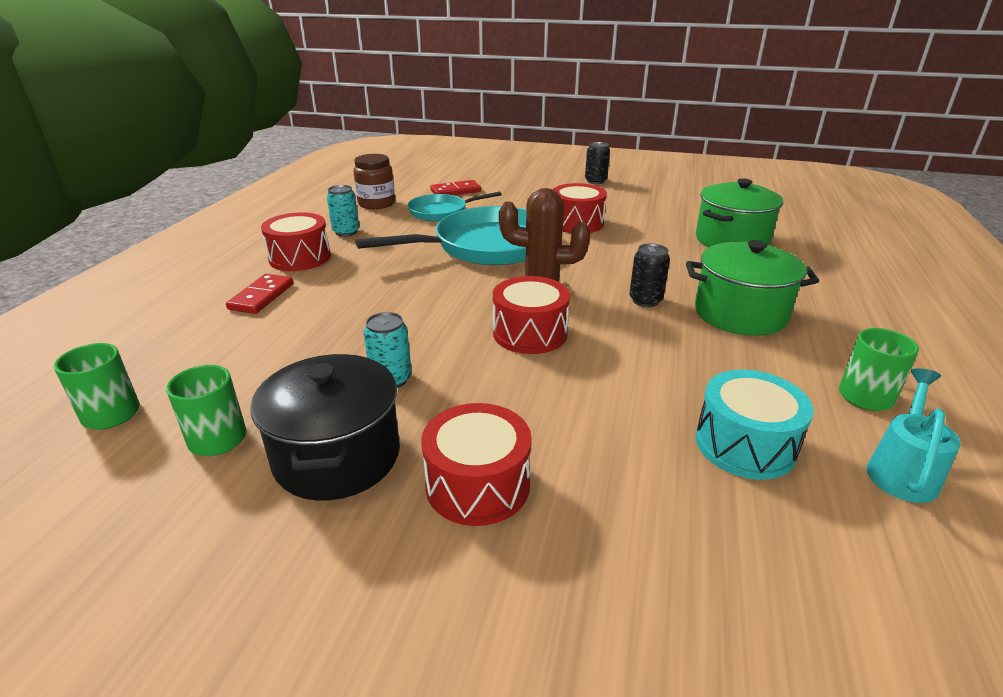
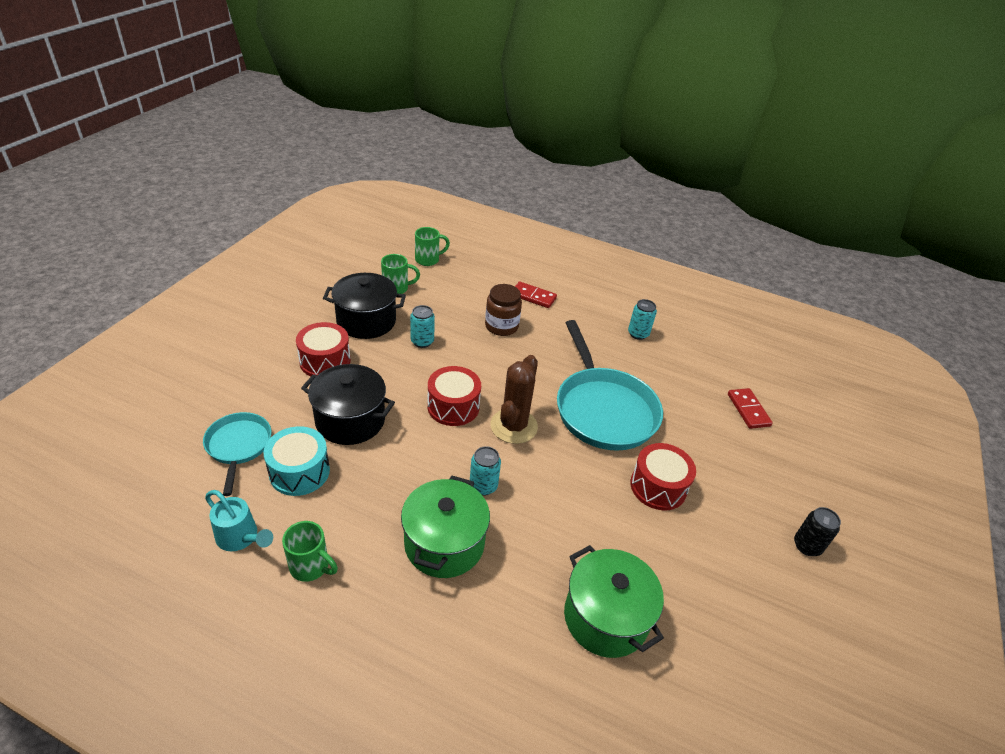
camera: 95 degrees right, 10 degrees up
(300, 258) = (590, 311): red drum -> none
(376, 204) = (705, 354): brown jar -> brown jar (501, 326)
(441, 212) = (686, 392): turquoise pan -> turquoise pan (238, 446)
(609, 417) = (350, 420): none -> black pot
(645, 300) = (483, 486): black can -> turquoise can

